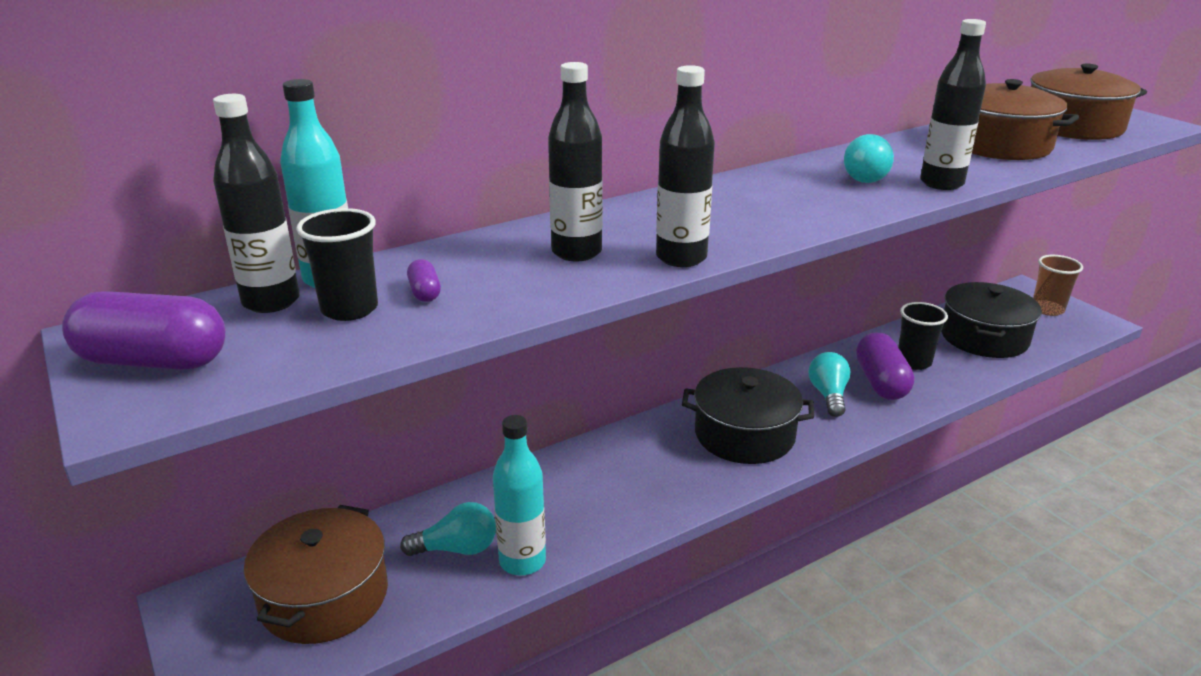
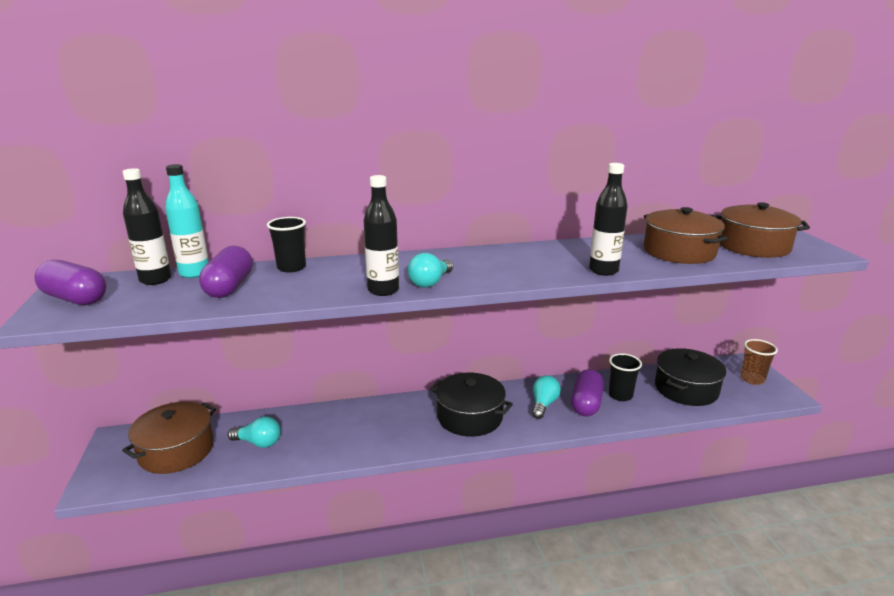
camera: 20 degrees right, 5 degrees down
(349, 309) = (185, 289): black cup -> black cup (291, 267)
(424, 292) = (229, 287): purple capsule -> purple capsule, size x2.23
(522, 561) = (286, 458): turquoise bottle -> none
(576, 252) = (330, 278): black bottle -> none
(864, 176) = (557, 260): turquoise light bulb -> turquoise light bulb (430, 282)

